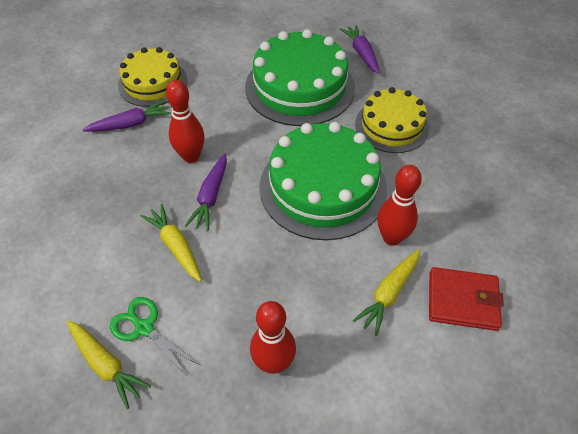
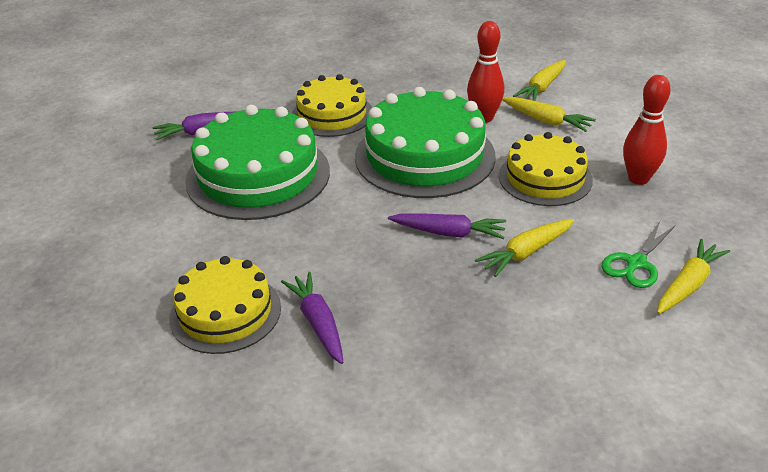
camera: 90 degrees left, 15 degrees down
(191, 156) = (383, 256): red bowling pin -> none
(282, 276) = (545, 178): none -> yellow cake
(462, 300) = (542, 88): red wallet -> yellow carrot

